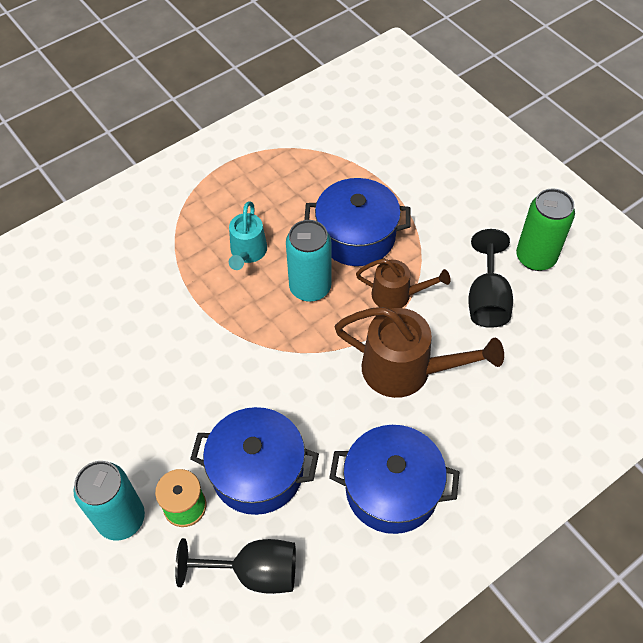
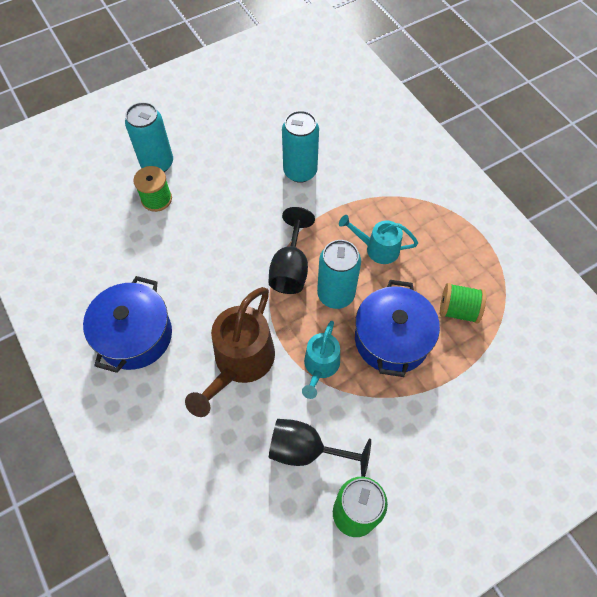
camera: 95 degrees right, 5 degrees up
(138, 338) = (300, 171): none -> turquoise can
(254, 572) = (98, 238): black goblet -> black goblet (290, 268)
(257, 471) = (172, 244): blue pot -> none
(316, 183) = (458, 310): none -> green spool
(397, 295) = (320, 367): brown watering can -> turquoise watering can

